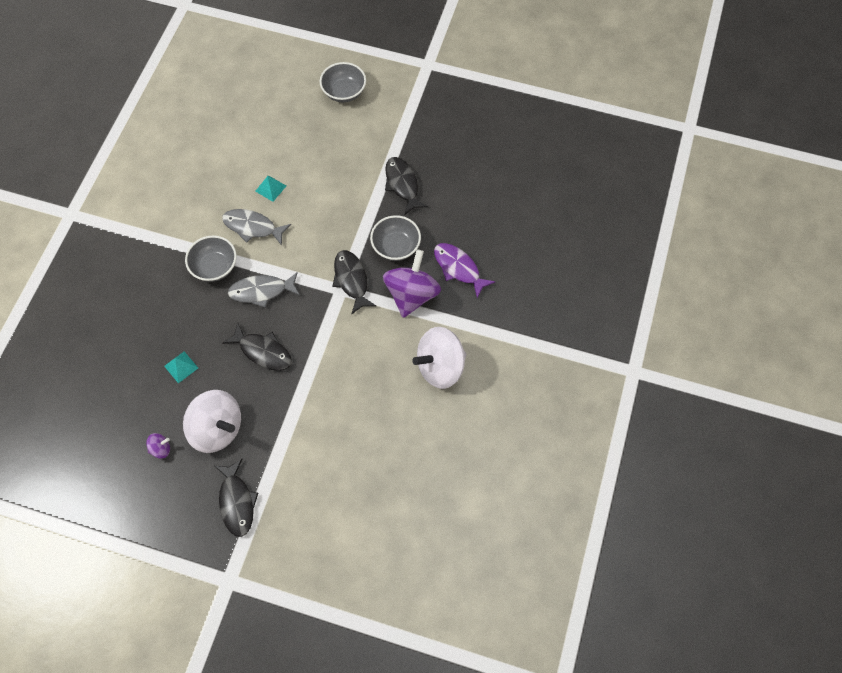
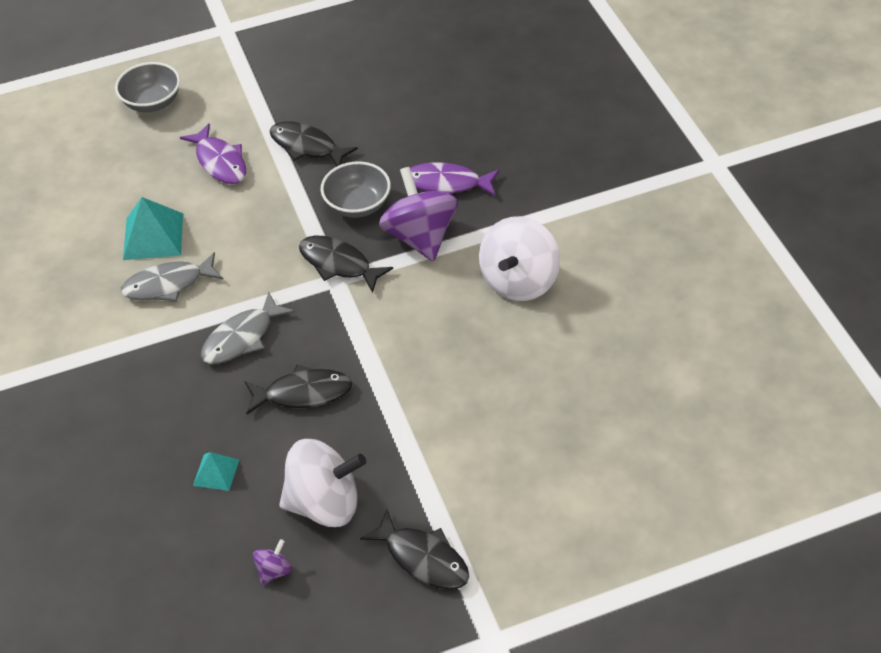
camera: 35 degrees left, 15 degrees down
(214, 267) = (159, 350): grey bowl -> none
(270, 188) = (153, 236): turquoise pyramid -> turquoise pyramid, size x1.75
(346, 161) = (220, 162): none -> purple fish

